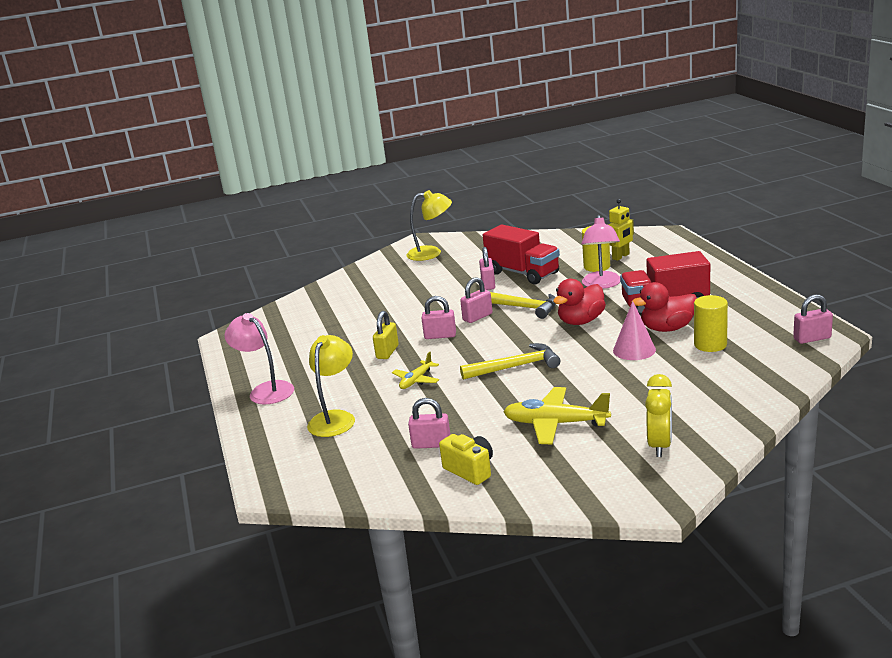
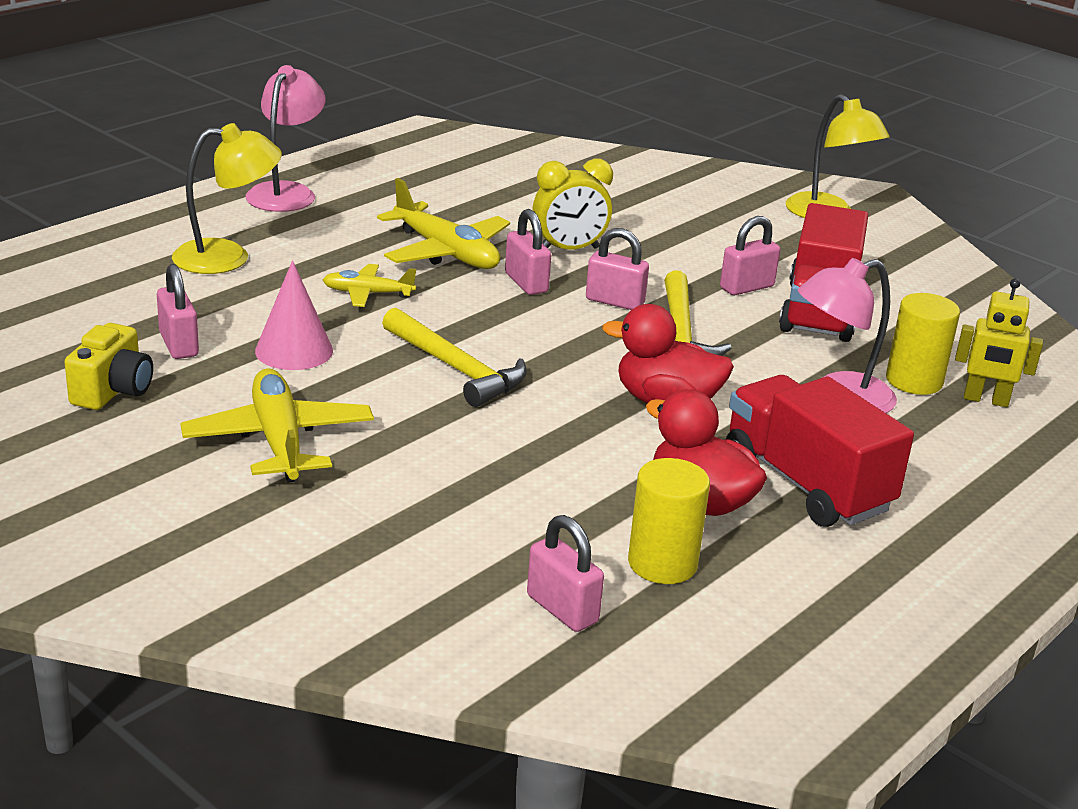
camera: 55 degrees right, 5 degrees up
(387, 352) = (446, 252): yellow padlock -> yellow plane
(634, 350) = (587, 477): pink cone -> pink cone (294, 350)
(660, 445) = (242, 558): yellow clock -> yellow clock (569, 250)
(812, 338) = (778, 701): pink padlock -> pink padlock (562, 609)

